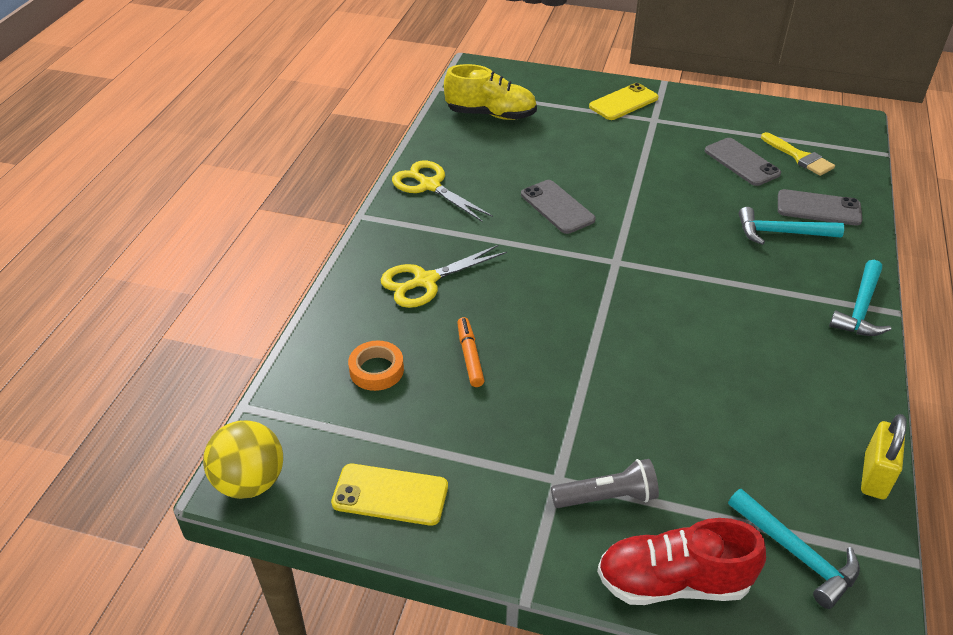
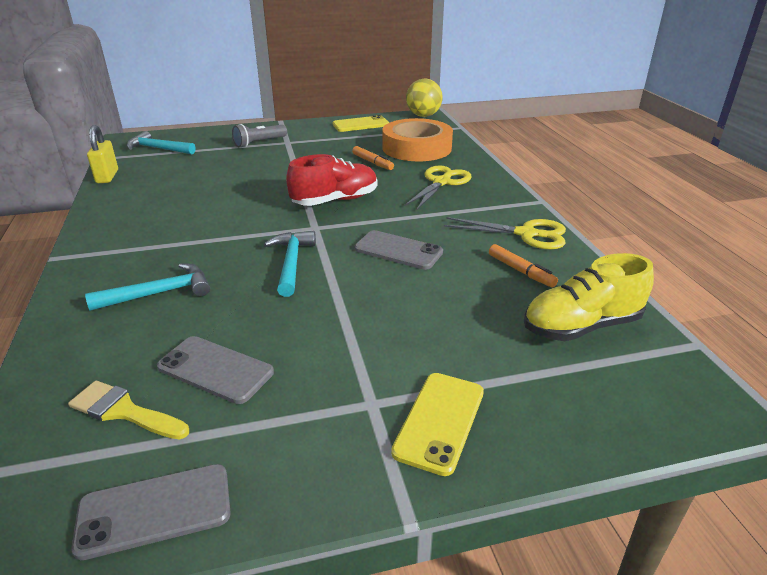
camera: 150 degrees right, 10 degrees down
(376, 370) = (416, 148): orange tape -> orange tape, size x2.09
(480, 158) = (520, 271): none -> orange marker
(673, 582) = (218, 133): red shoe -> red shoe (335, 201)
(818, 208) = (109, 335): grey phone -> grey phone (155, 511)
(860, 308) = (87, 251): turquoise hammer -> turquoise hammer (291, 262)

